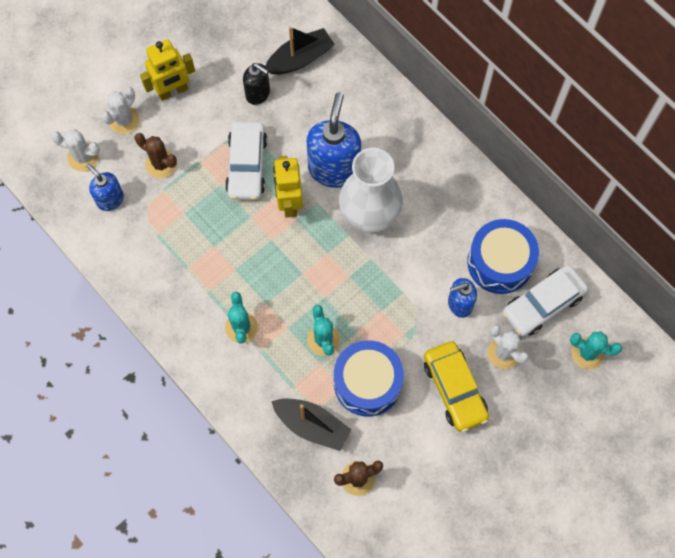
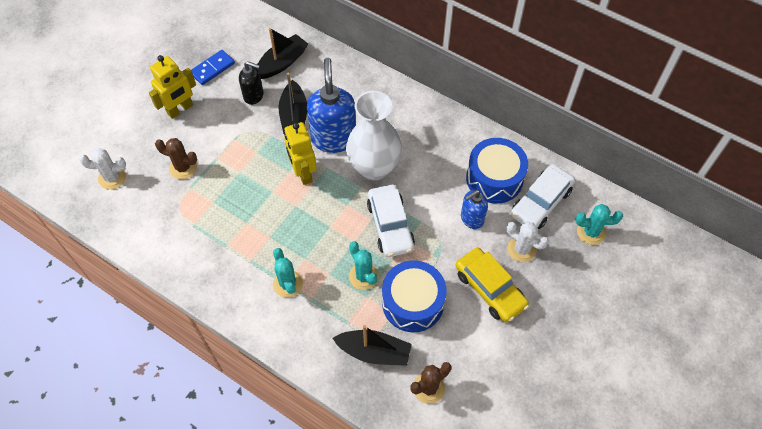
camera: 15 degrees left, 10 degrees down
(110, 199) = (144, 206): blue soap dispenser -> none
(124, 120) = (143, 141): white cactus -> none
(220, 48) = (212, 69): none -> blue domino
(247, 165) = (258, 152): white car -> white car (390, 225)
(297, 130) = (294, 116): none -> black boat

